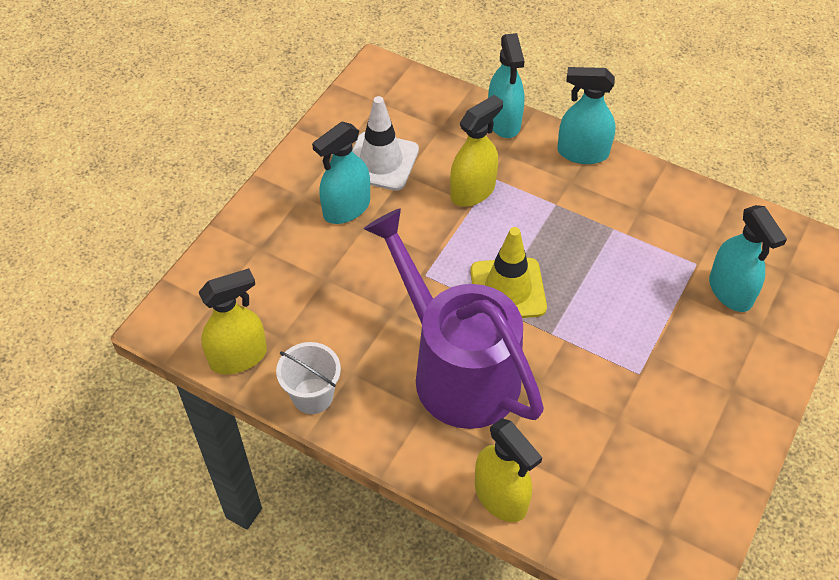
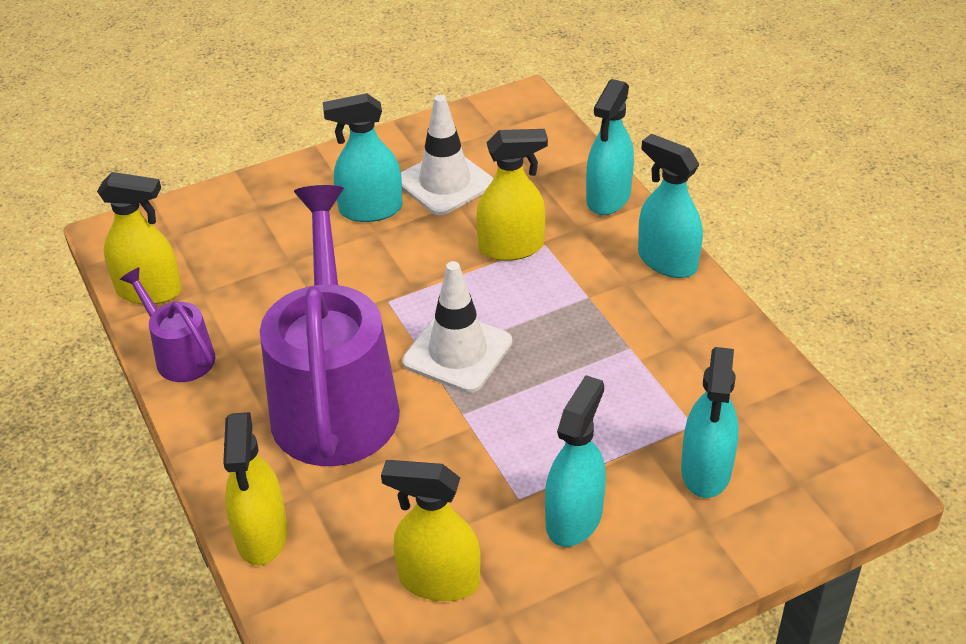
camera: 35 degrees right, 10 degrees down
(312, 396) = (180, 355): white bucket -> purple watering can
(507, 289) = (457, 352): yellow traffic cone -> white traffic cone
(641, 459) = (439, 580): none -> yellow spray bottle
(683, 368) = (574, 518): none -> turquoise spray bottle

